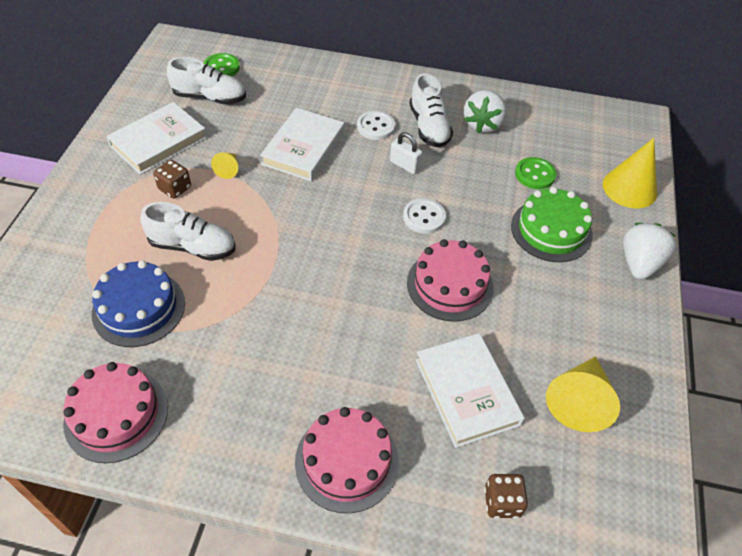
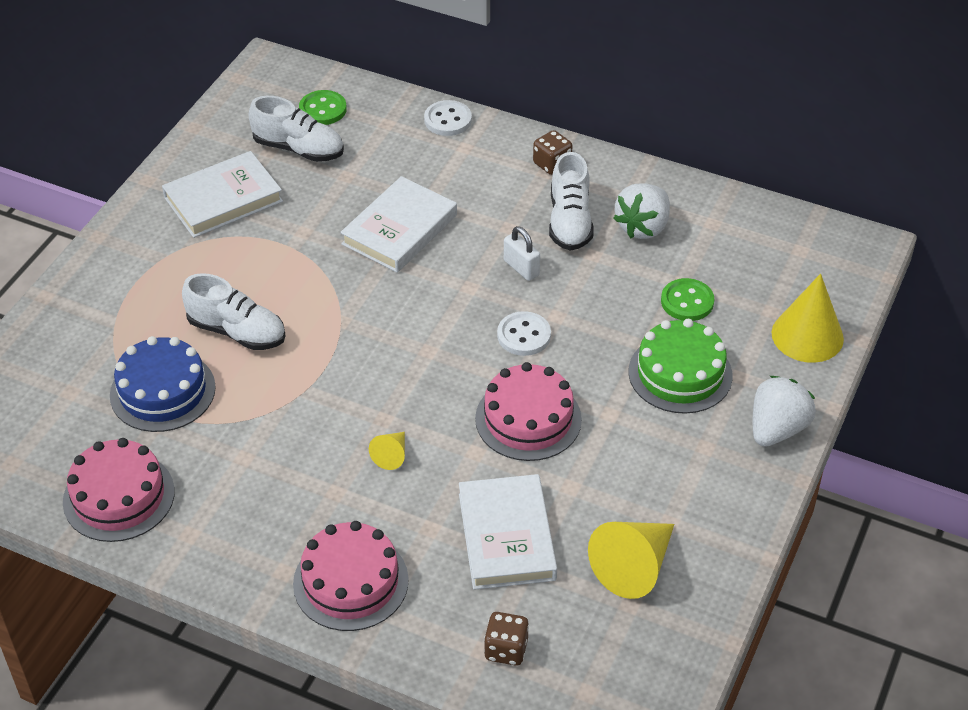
camera: 15 degrees right, 5 degrees down
(175, 188) = (231, 260): brown dice -> brown dice (552, 164)
(228, 169) = (300, 244): yellow cone -> yellow cone (391, 455)
(376, 127) = (500, 213): white button -> white button (448, 120)

